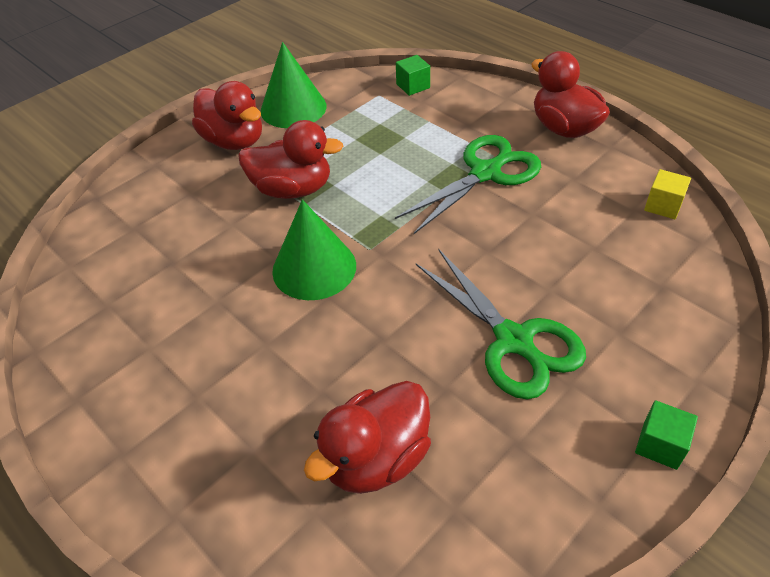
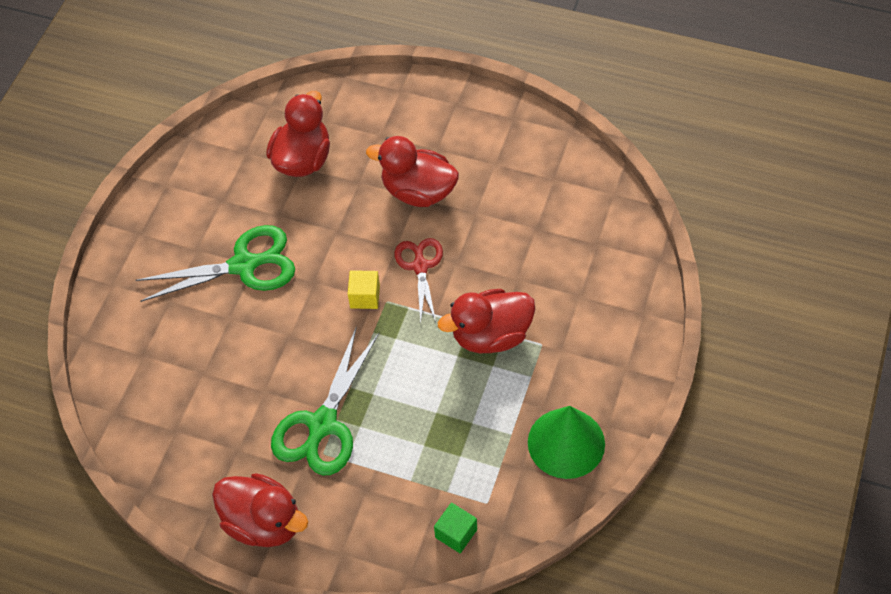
camera: 155 degrees right, 10 degrees up
(234, 141) = (591, 372): red duck -> red duck (418, 191)
(314, 268) = (420, 266): green cone -> red scissors
(513, 341) = (244, 265): green scissors -> green scissors turned 135 degrees clockwise
(660, 445) = (133, 232): green cube -> none
(663, 206) = (149, 445): yellow cube -> yellow cube (365, 297)

